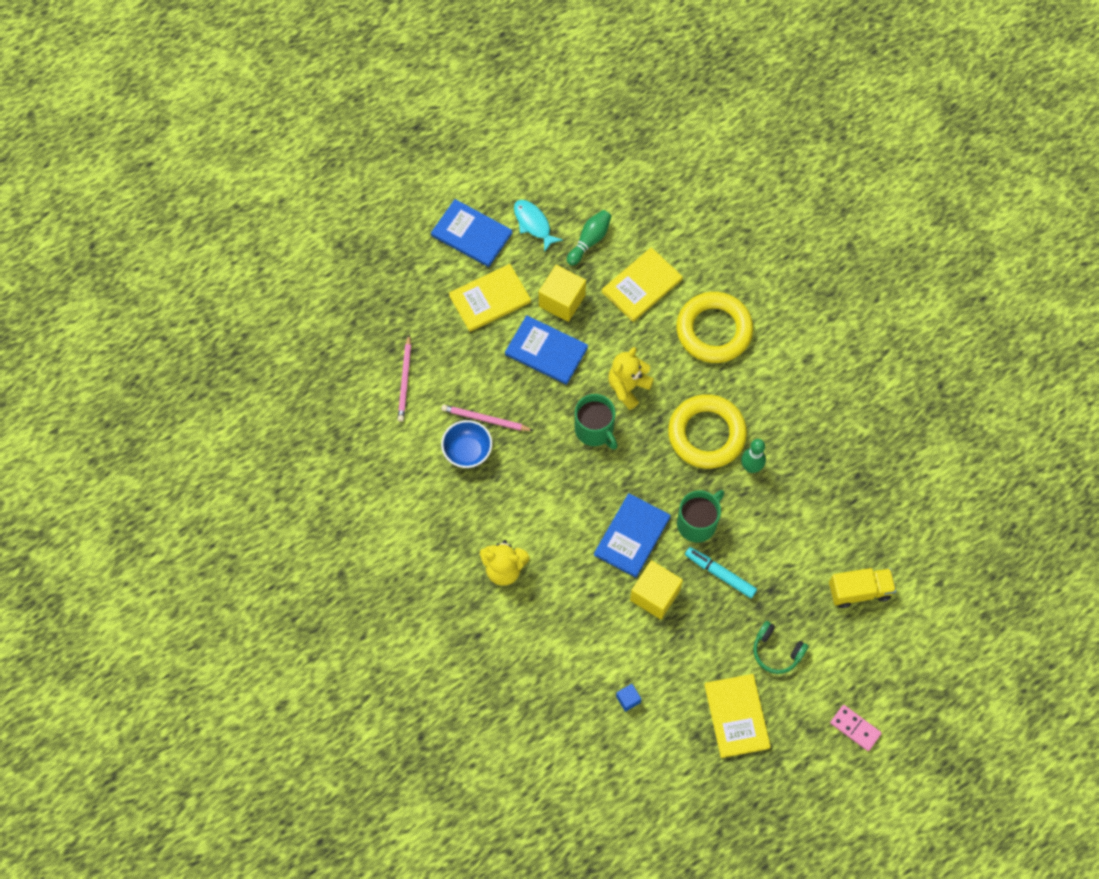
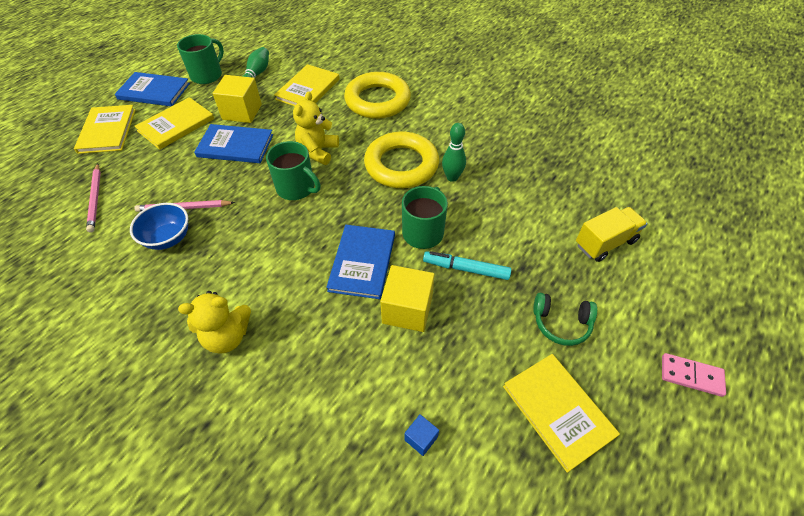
camera: 20 degrees left, 15 degrees down
(419, 285) = (107, 131): none -> yellow book
(533, 224) = (207, 75): turquoise fish -> green mug

